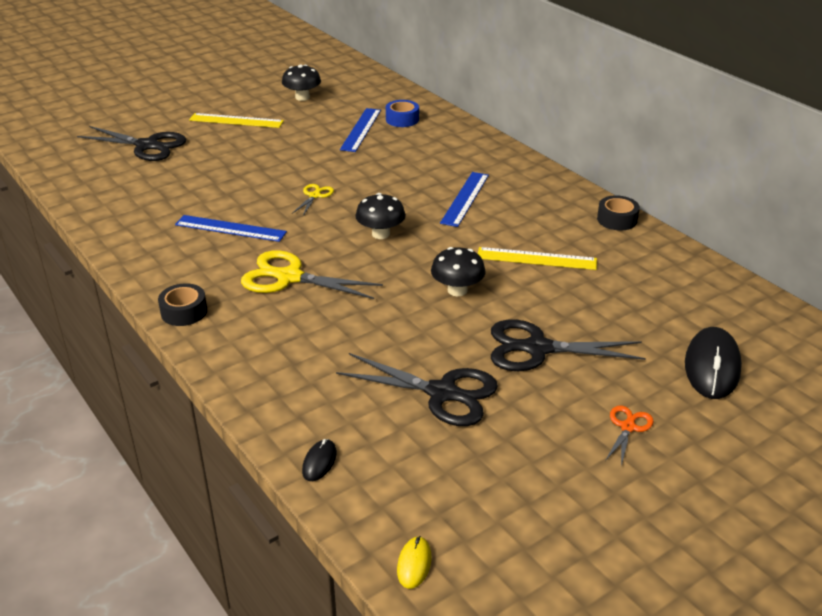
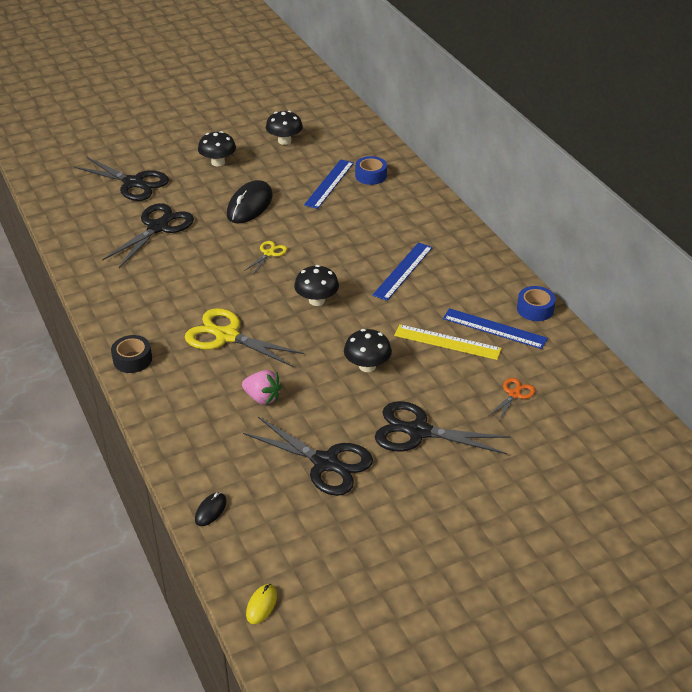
camera: 10 degrees right, 5 degrees up
(184, 183) = (158, 227): none -> black scissors
(230, 228) = (188, 280): blue ruler -> blue ruler (494, 328)
(236, 121) = (218, 162): yellow ruler -> black mushroom
(348, 334) = (262, 398): none -> pink strawberry
(617, 219) = (535, 309): black tape -> blue tape
(628, 427) = (469, 514): orange scissors -> orange scissors (514, 394)
(712, 367) = (564, 468): black mouse -> black mouse (250, 205)

